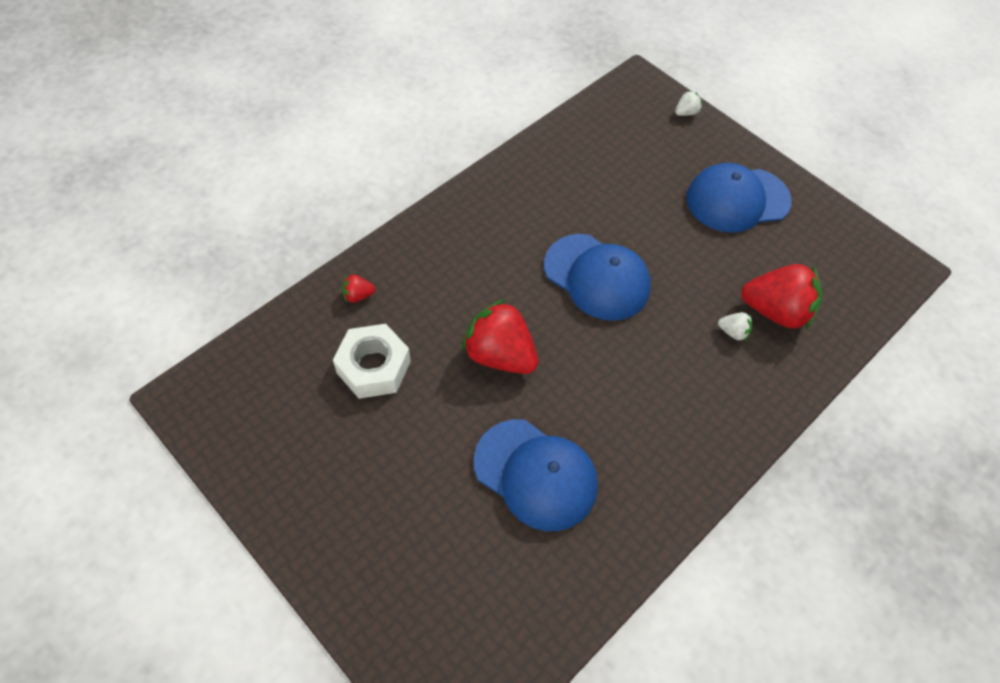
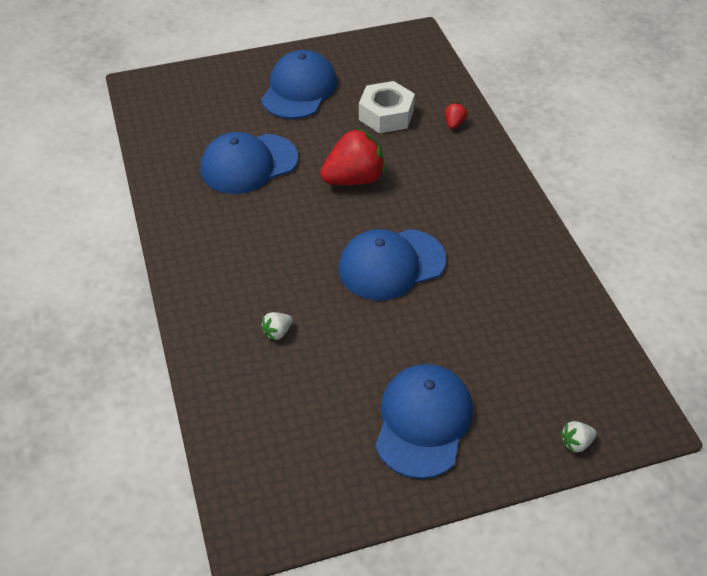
camera: 120 degrees right, 10 degrees down
(367, 487) = (299, 90): none -> blue cap
(686, 112) = (576, 443): white strawberry -> white strawberry turned 75 degrees clockwise
(775, 311) = (276, 377): red strawberry -> none

